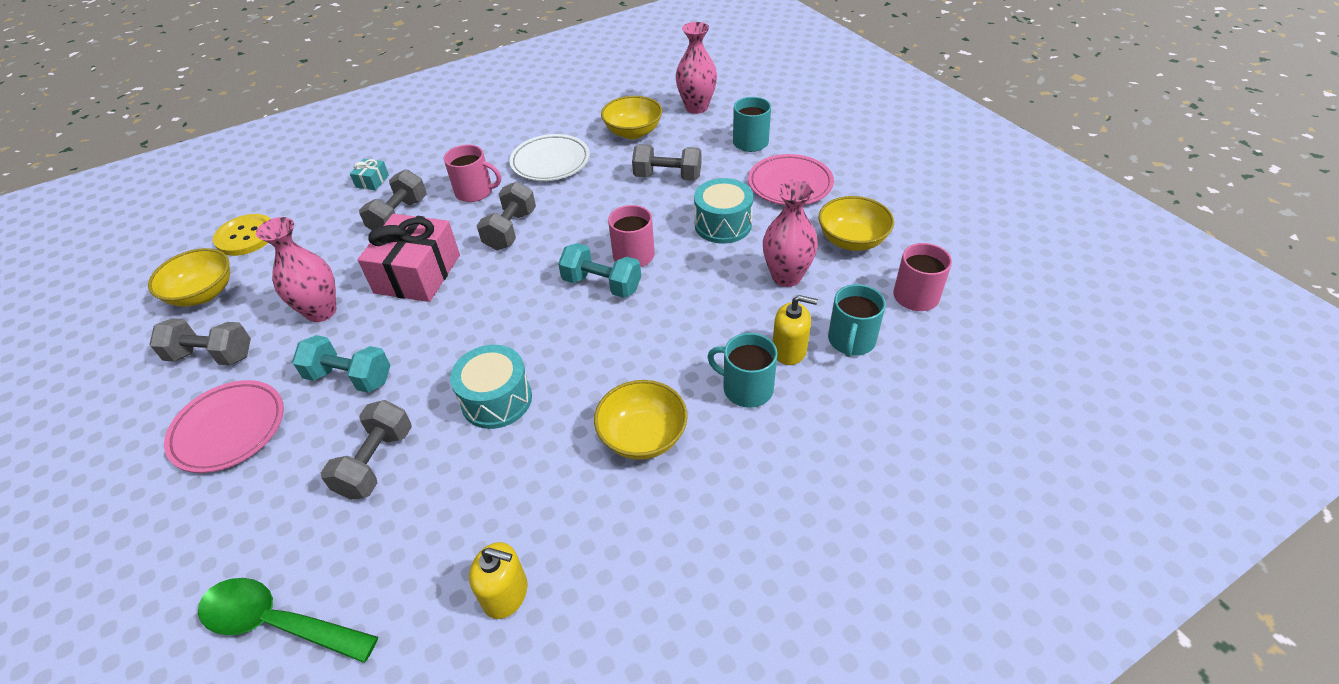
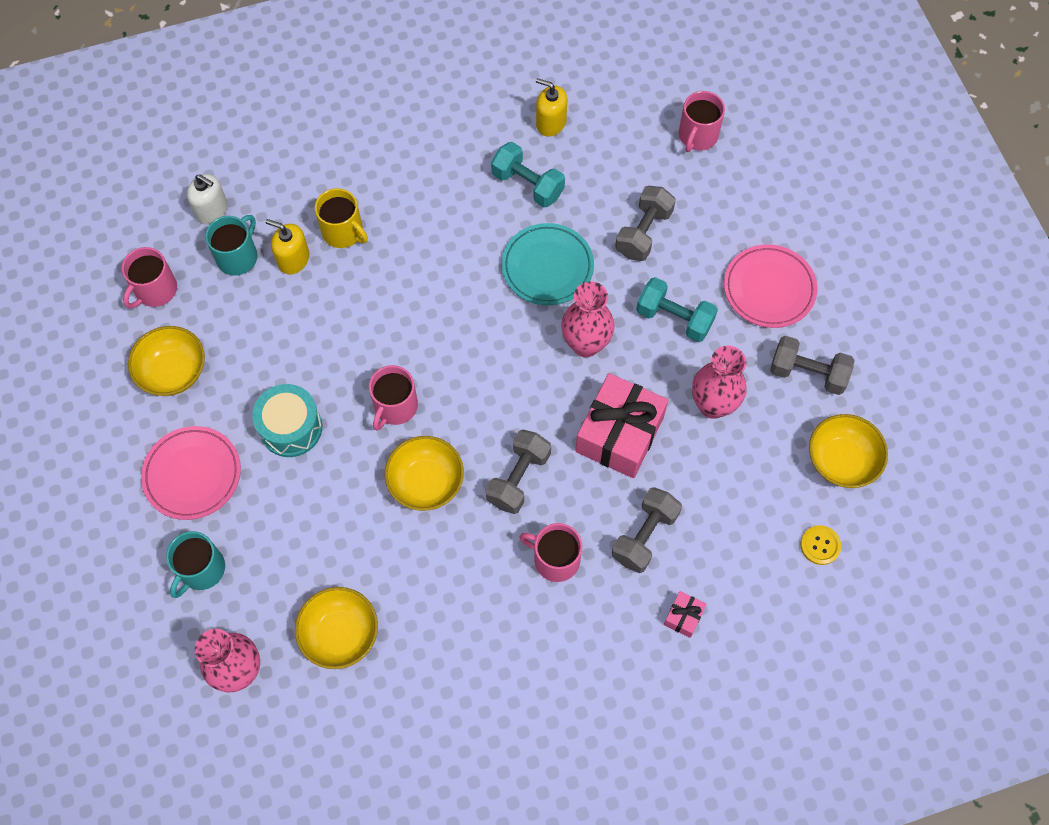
camera: 170 degrees left, 20 degrees up
(246, 236) = (820, 545): yellow button -> yellow button, size x0.60
(277, 623) = (697, 136): green spoon -> pink mug
(372, 181) = (683, 616): turquoise gift -> pink gift
(496, 400) = (547, 267): turquoise drum -> turquoise plate
(550, 162) = (458, 596): white plate -> none
(602, 284) = (436, 373): turquoise dumbbell -> turquoise dumbbell (527, 184)
(643, 436) = (437, 209): yellow bowl -> yellow bowl (426, 482)
(667, 177) = (324, 526): grey dumbbell -> none
(746, 388) = (343, 232): turquoise mug -> yellow mug
(786, 277) = (259, 340): pink vase -> pink vase (585, 344)
(910, 379) = (212, 210): none -> white soap dispenser

